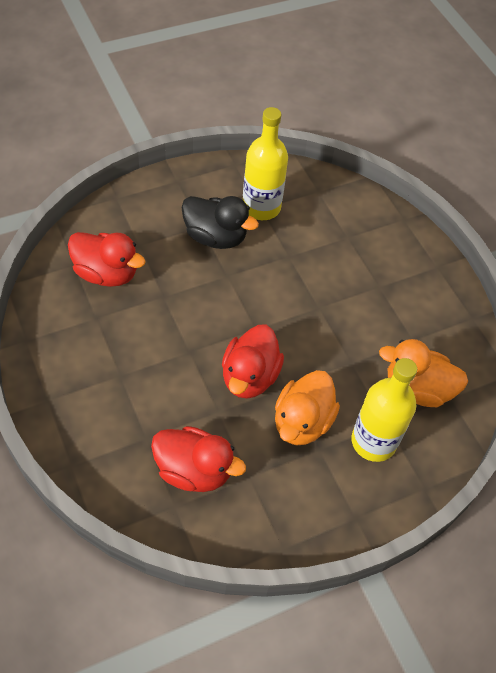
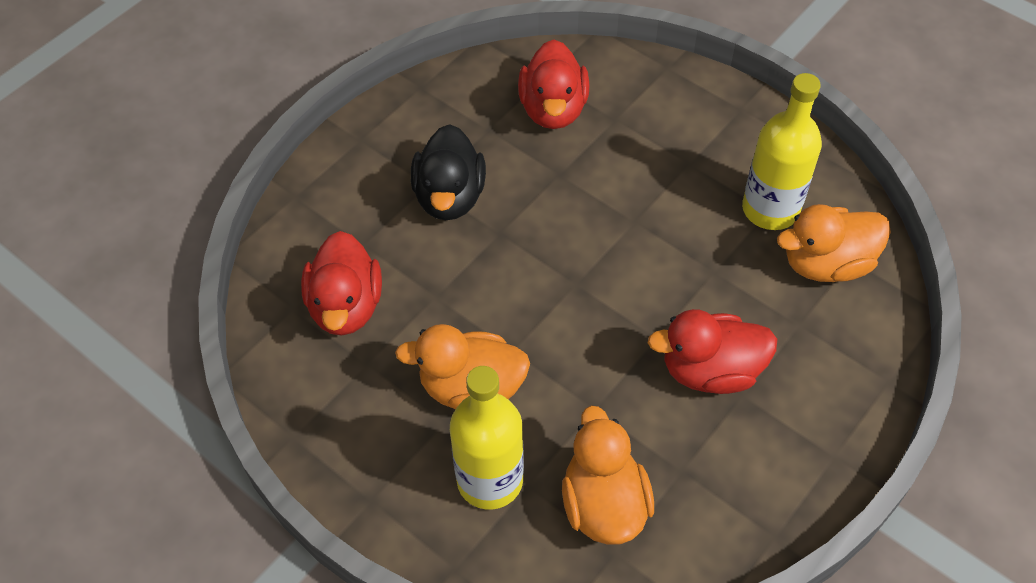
camera: 70 degrees right, 0 degrees up
(215, 237) = (684, 184): black duck -> black duck (449, 197)
(249, 377) = (502, 306): red duck -> red duck (710, 370)
(315, 203) = (826, 264): none -> orange duck

